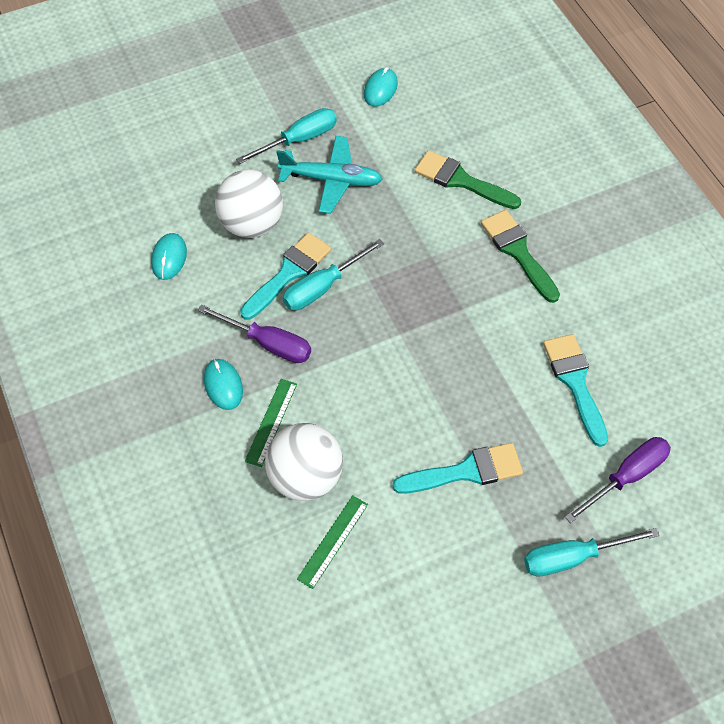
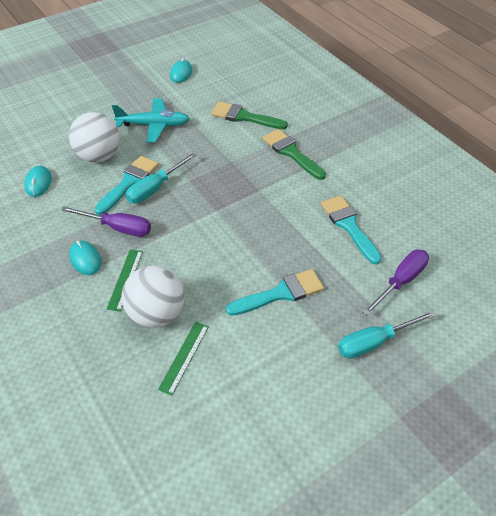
camera: 10 degrees left, 10 degrees down
(299, 140) = (128, 105): turquoise screwdriver -> none

